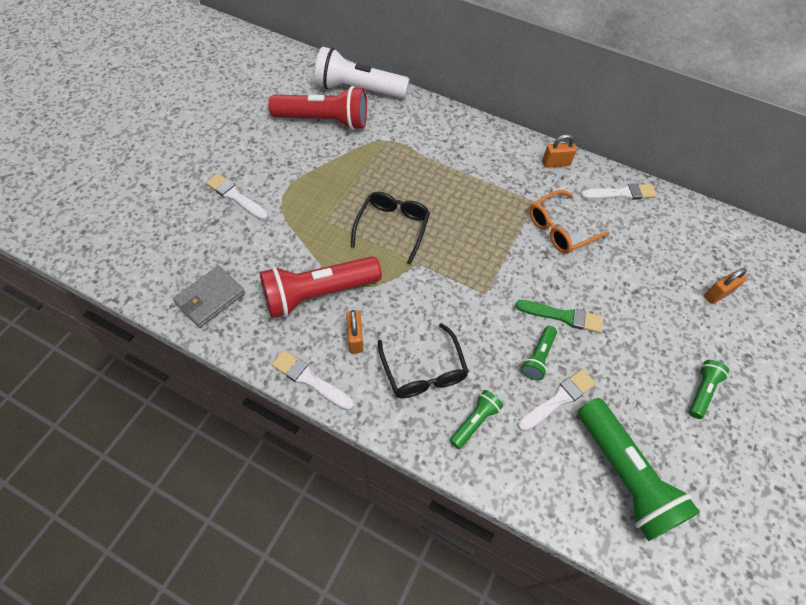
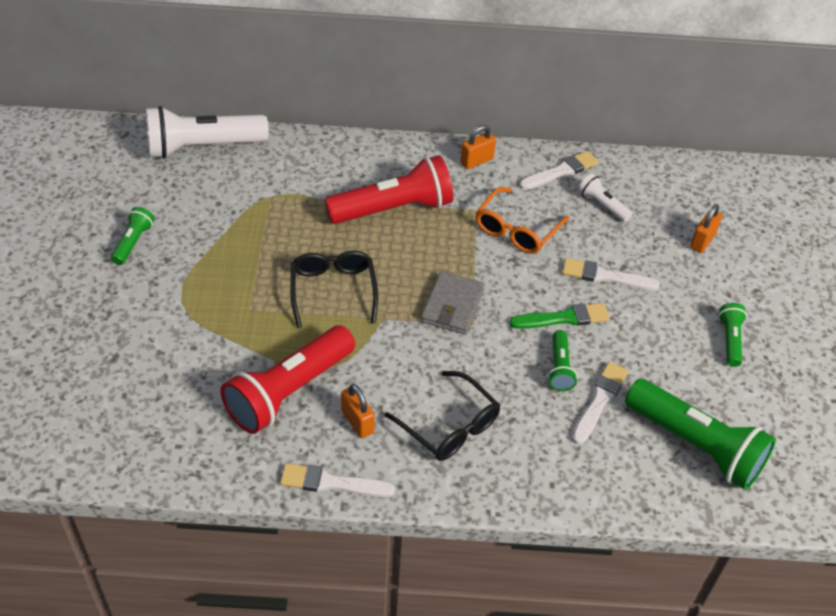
camera: 25 degrees left, 10 degrees down
(210, 298) = (163, 443): grey wallet -> grey wallet (452, 306)
(235, 196) = (123, 320): white brush -> white brush (605, 276)
(324, 121) = (182, 197): red flashlight -> red flashlight (394, 209)
(475, 421) = (528, 454): green flashlight -> green flashlight (133, 242)
(642, 233) = (602, 205): none -> white flashlight

